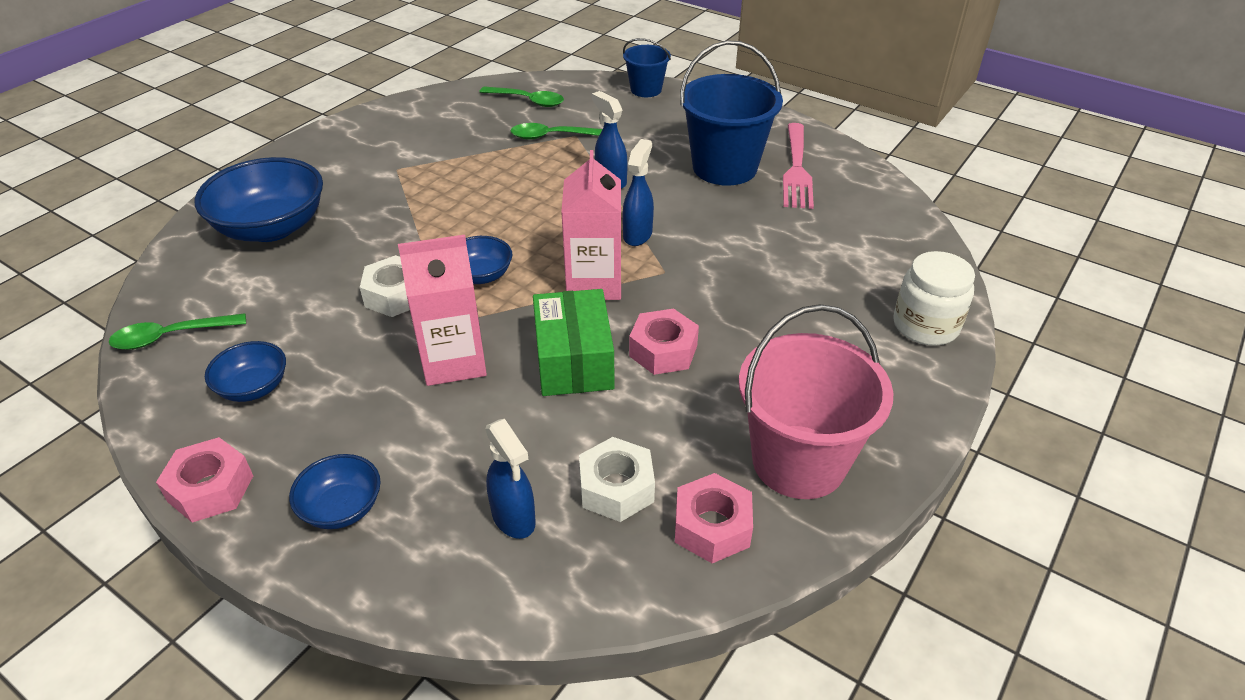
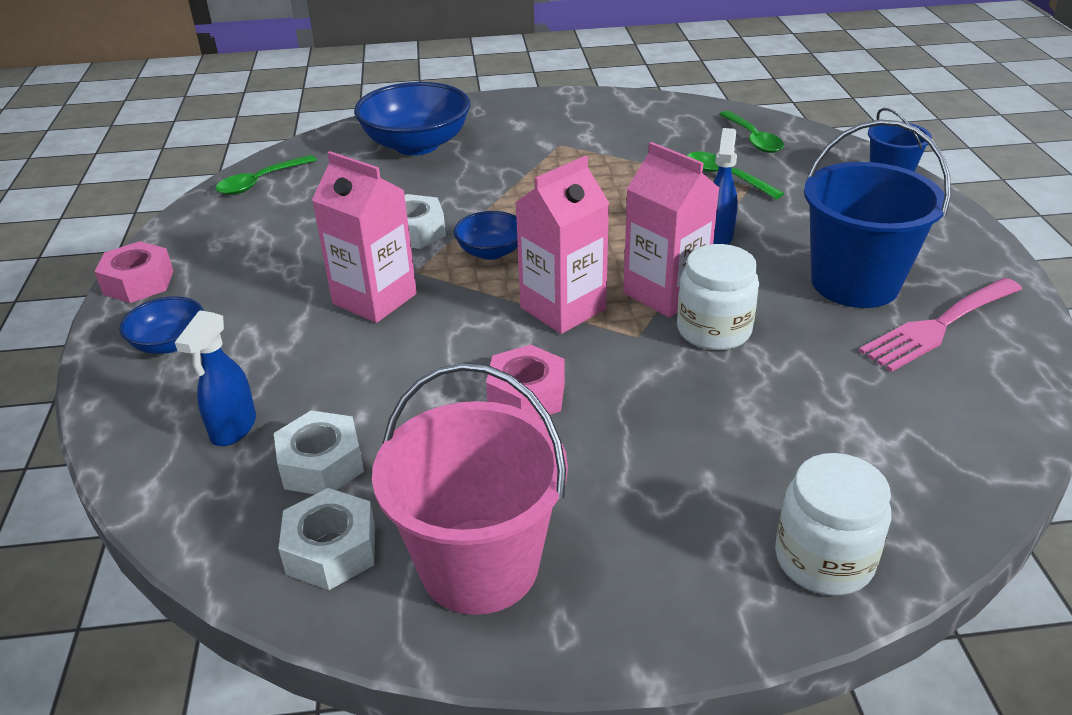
camera: 50 degrees right, 5 degrees down
(170, 337) = (260, 182): green spoon -> green spoon turned 75 degrees counterclockwise
(253, 387) = (248, 239): blue bowl -> none
(574, 360) = (450, 354): green box -> none
(637, 235) = (665, 293): blue spray bottle -> pink carton
(699, 241) = (714, 330): none -> white jar
(712, 526) = (331, 550): pink nut -> white nut

